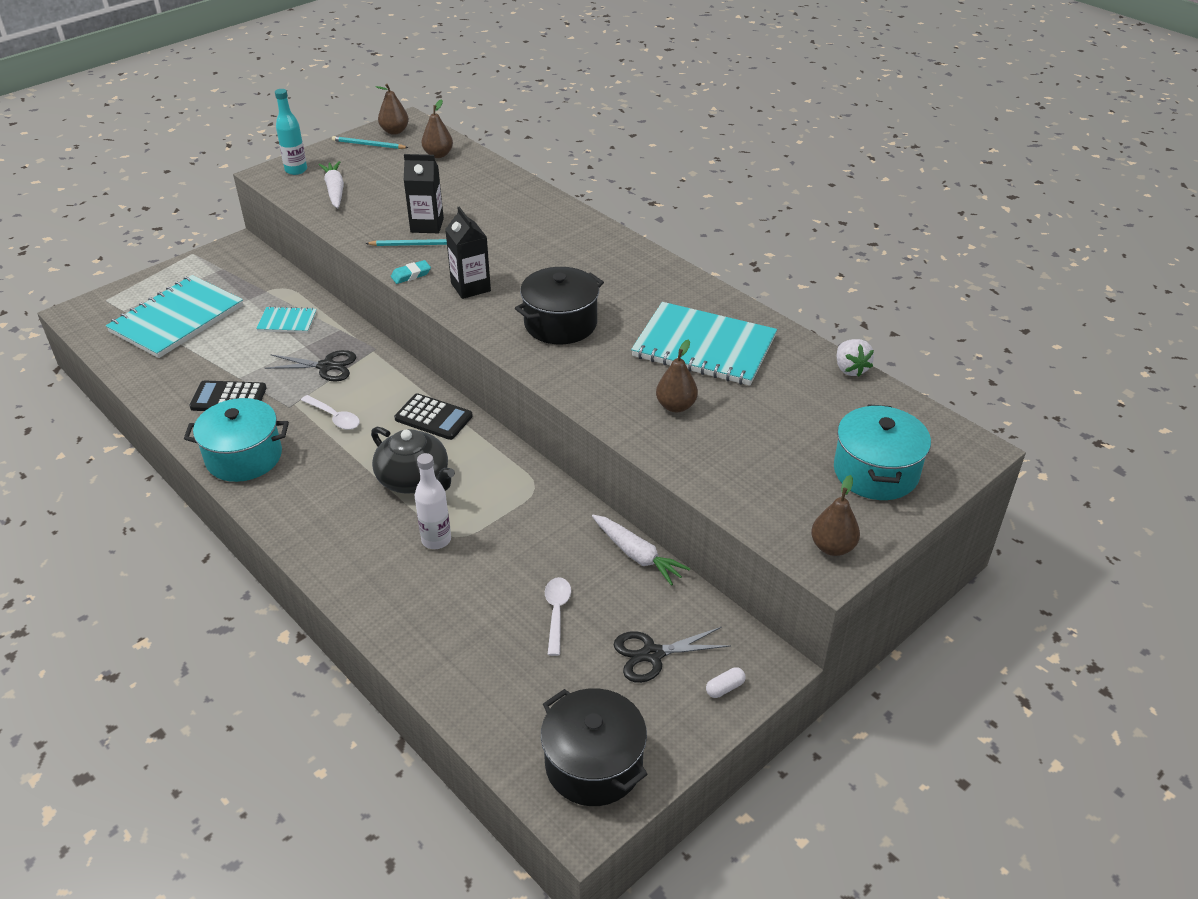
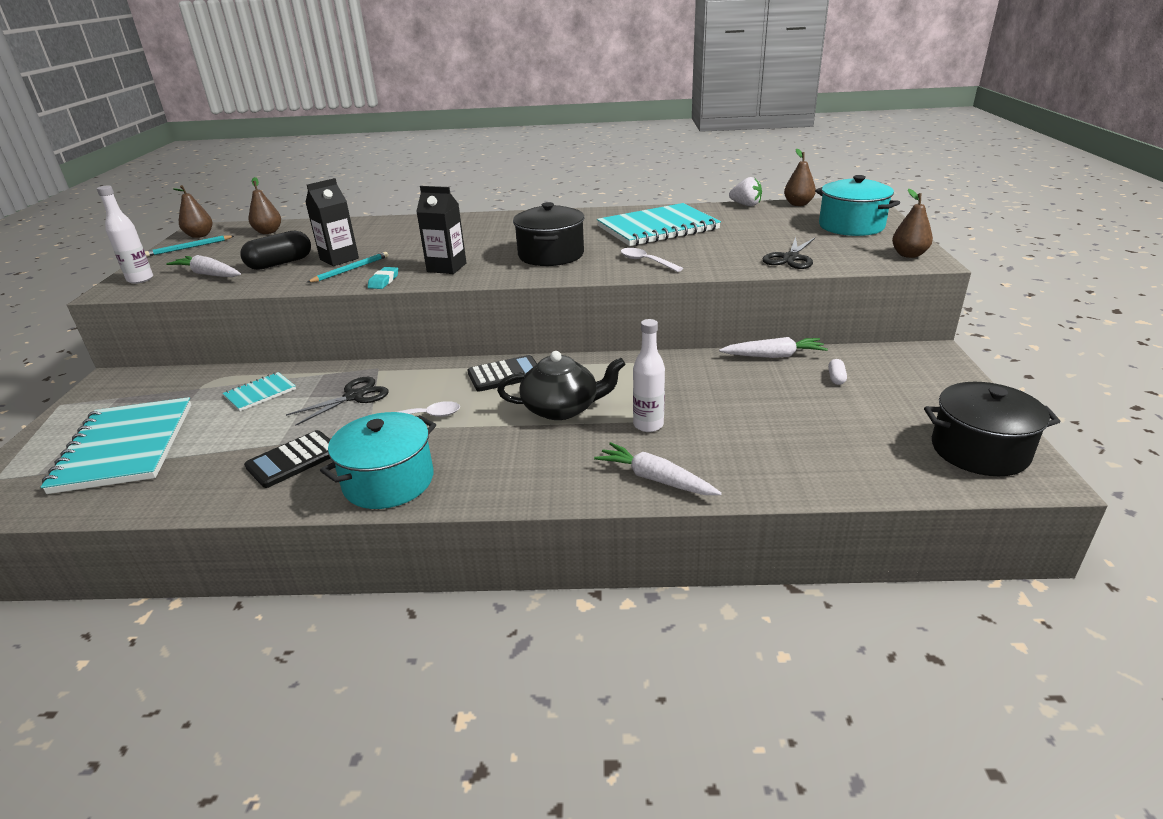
camera: 45 degrees left, 10 degrees down
(296, 170) = (140, 279): turquoise bottle -> white bottle
(364, 584) = (655, 479): none -> white carrot
(388, 205) = (280, 263): none -> black capsule
(556, 612) = (797, 406): white spoon -> white spoon (646, 261)
(652, 654) = (882, 386): black scissors -> black scissors (790, 258)
(676, 406) = (704, 251): brown pear -> brown pear (798, 204)
(725, 688) = (941, 374): white capsule -> white capsule (836, 378)

